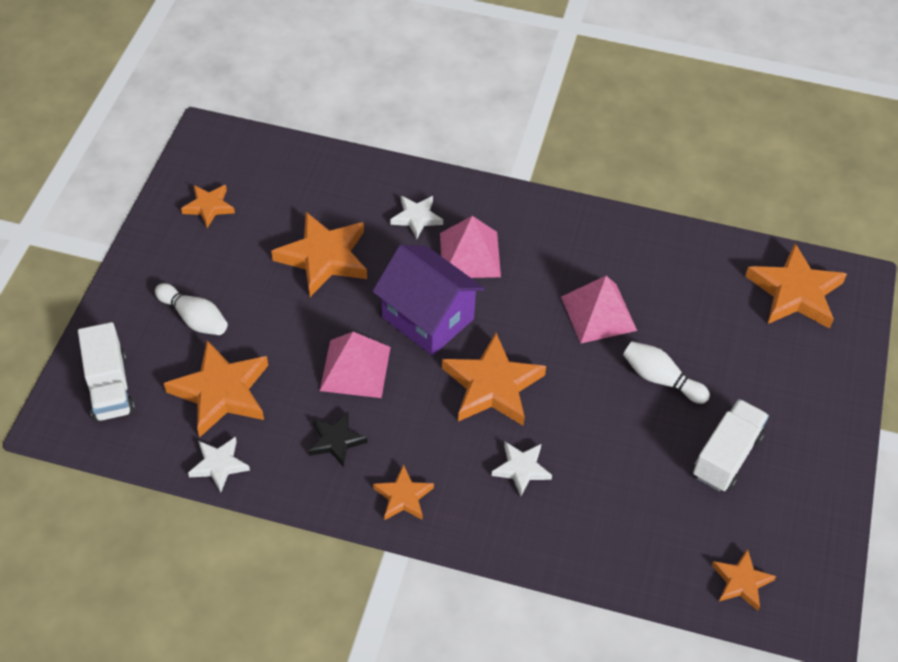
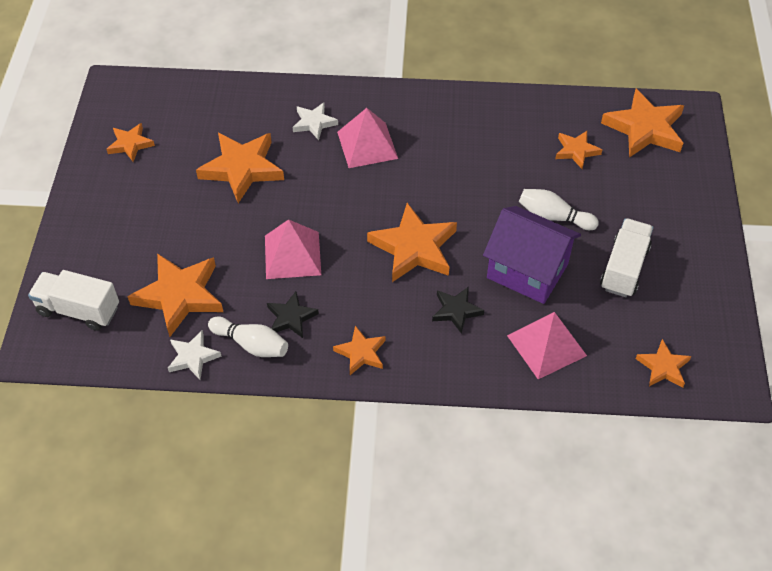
camera: 10 degrees left, 0 degrees up
(110, 387) = (78, 310): white truck -> white truck turned 135 degrees clockwise
(194, 318) = (140, 238): white bowling pin -> white bowling pin (251, 344)
(428, 318) = (344, 202): purple house -> purple house (527, 271)
(521, 469) = (456, 311): white star -> black star
(598, 313) = (488, 173): pink pyramid -> pink pyramid (546, 345)
(707, 305) = (576, 151): none -> orange star

